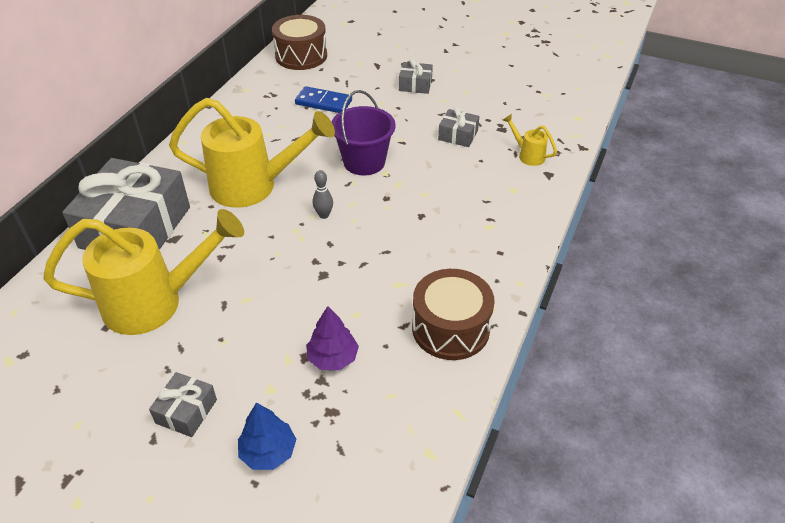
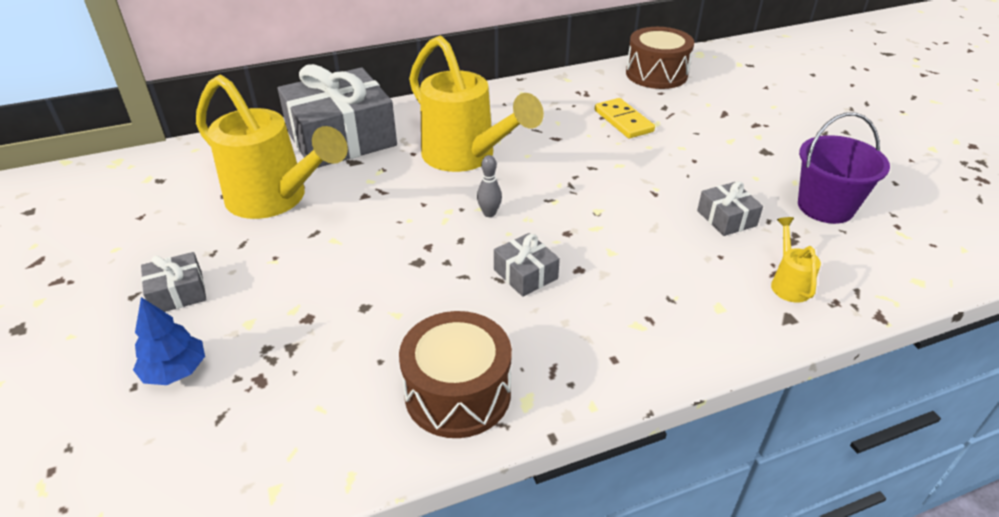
camera: 45 degrees right, 5 degrees down
(323, 102) = (623, 121): blue domino -> yellow domino
(333, 358) = (325, 336): purple tree -> none
(364, 162) = (590, 190): purple bucket -> purple bucket (825, 207)
(415, 85) = (742, 149): grey gift -> grey gift (525, 274)

